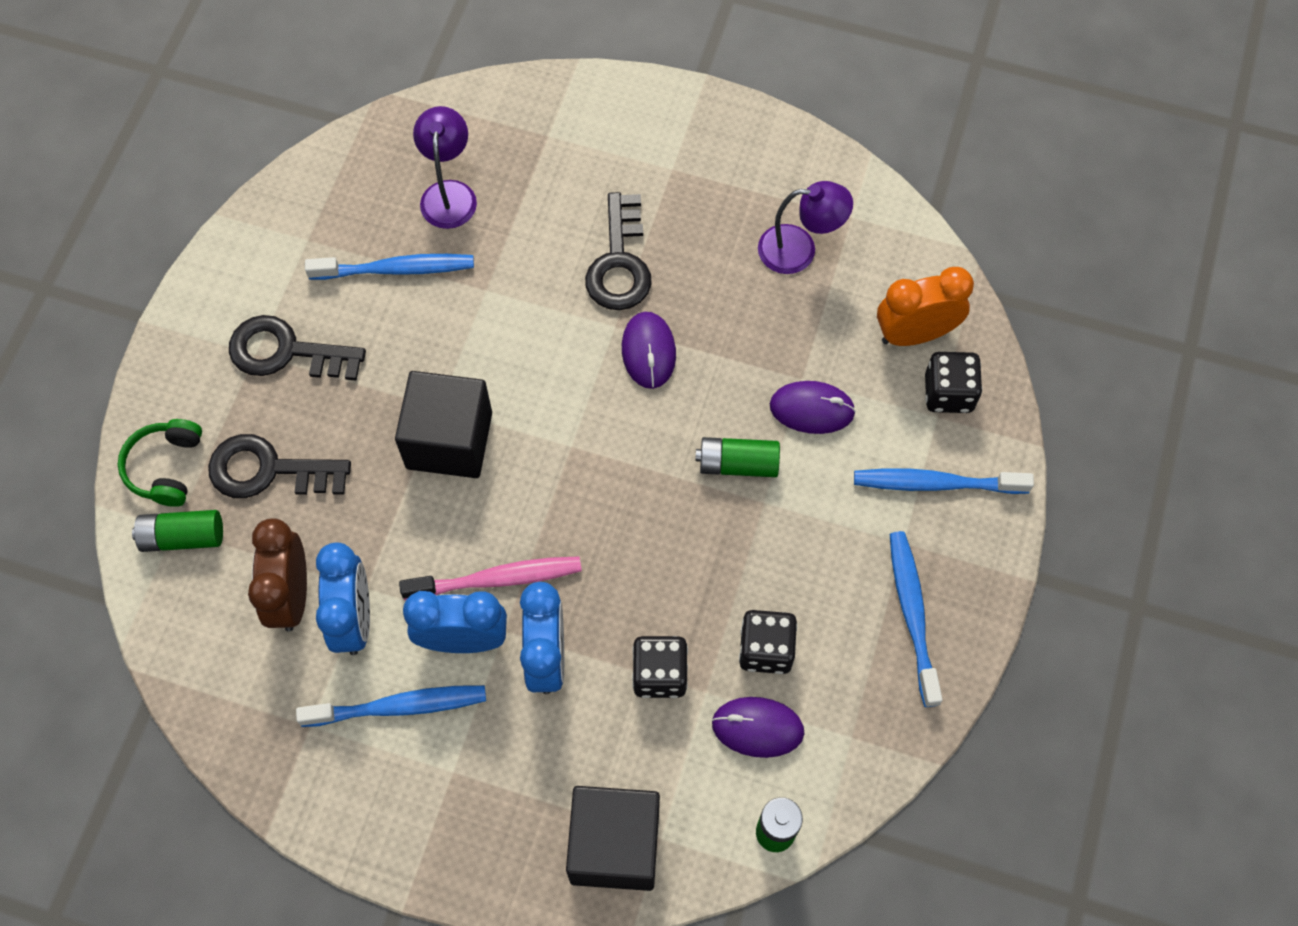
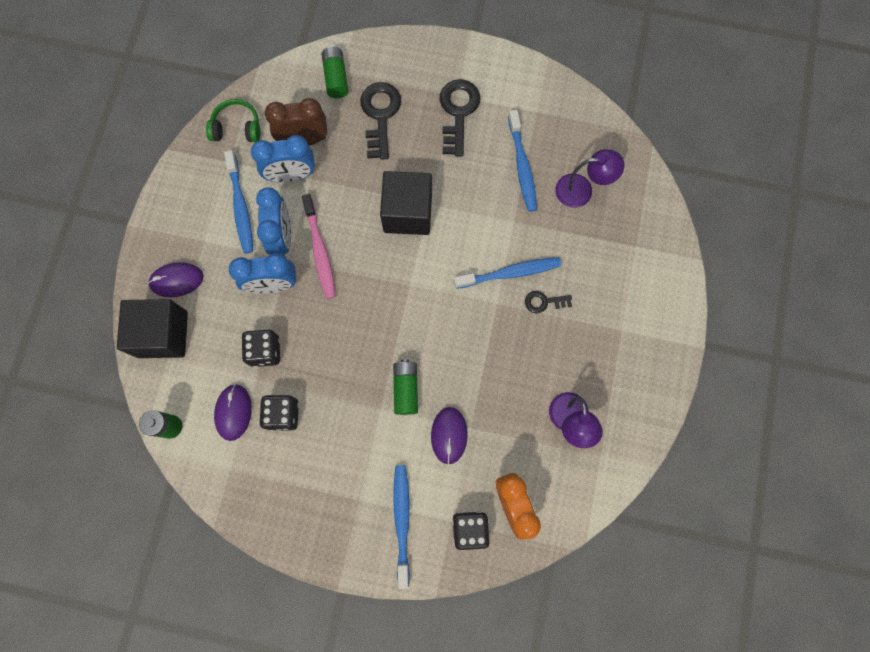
camera: 85 degrees right, 10 degrees up
(166, 467) = (378, 61): green headphones -> green headphones (237, 128)
(619, 262) = (544, 302): black key -> black key, size x0.53
(648, 351) = (480, 326): purple mouse -> purple mouse (176, 280)
(912, 615) = (309, 507): blue toothbrush -> blue toothbrush (509, 273)

